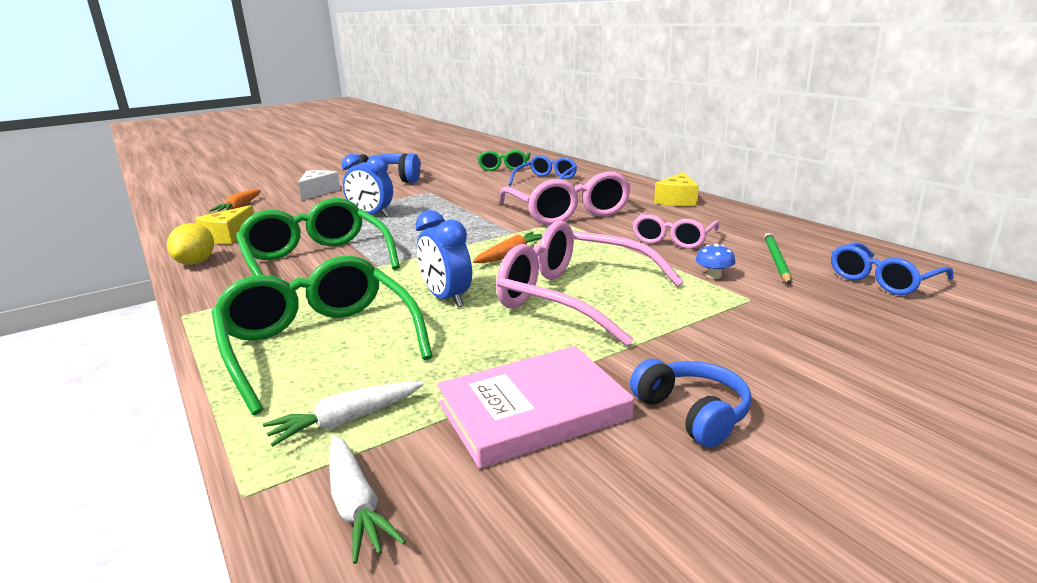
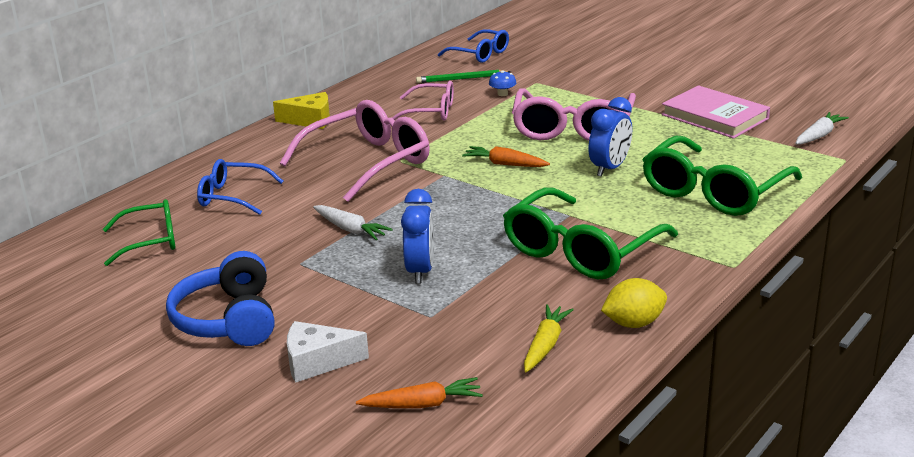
camera: 110 degrees left, 5 degrees up
(228, 236) = (545, 345): yellow cheese -> yellow carrot
(346, 421) = (774, 156): white carrot -> white carrot (350, 229)
(692, 413) = (680, 86): blue headphones -> none

